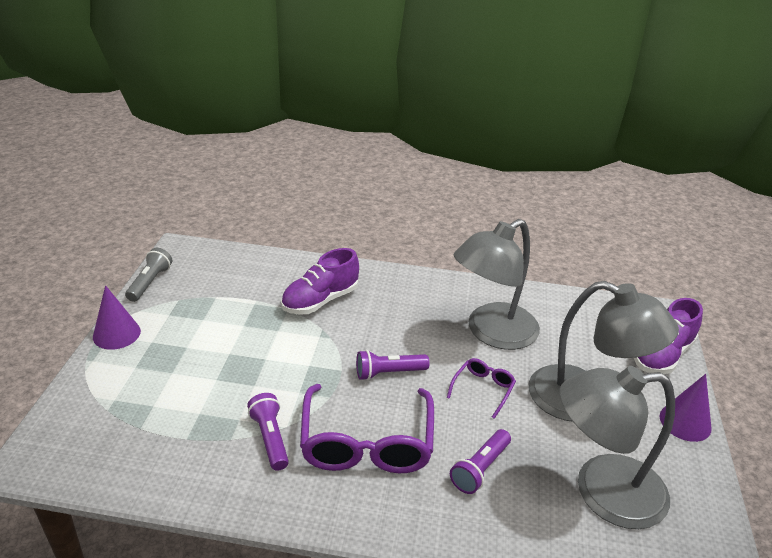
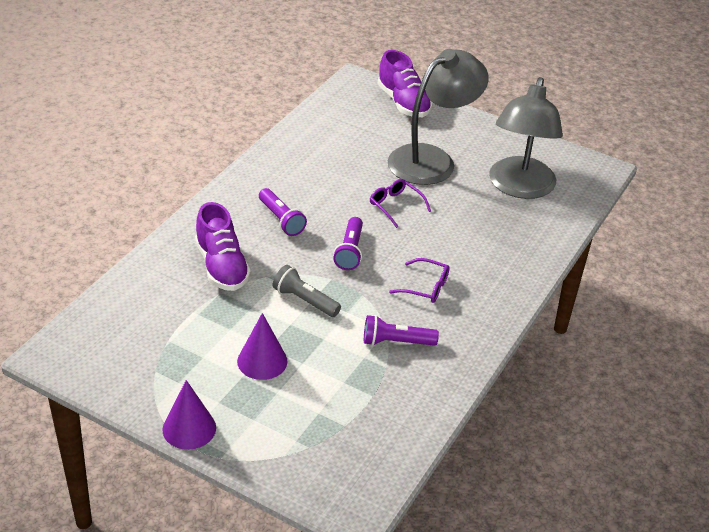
camera: 70 degrees left, 5 degrees up
(150, 282) = (107, 390): grey flashlight -> grey flashlight (305, 300)
(366, 443) = (426, 287): purple glasses -> purple glasses, size x0.47
(480, 469) = (476, 236): purple flashlight -> purple flashlight (281, 220)
(492, 333) = (330, 177): grey lamp -> none
(685, 422) = (474, 124): purple cone -> purple cone (262, 361)

